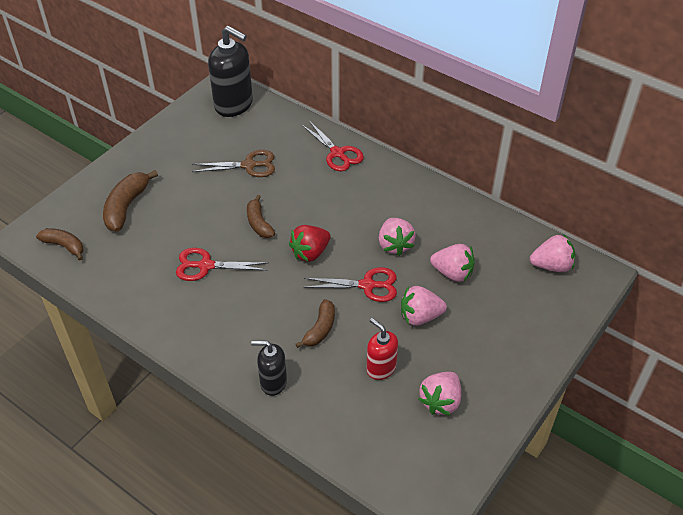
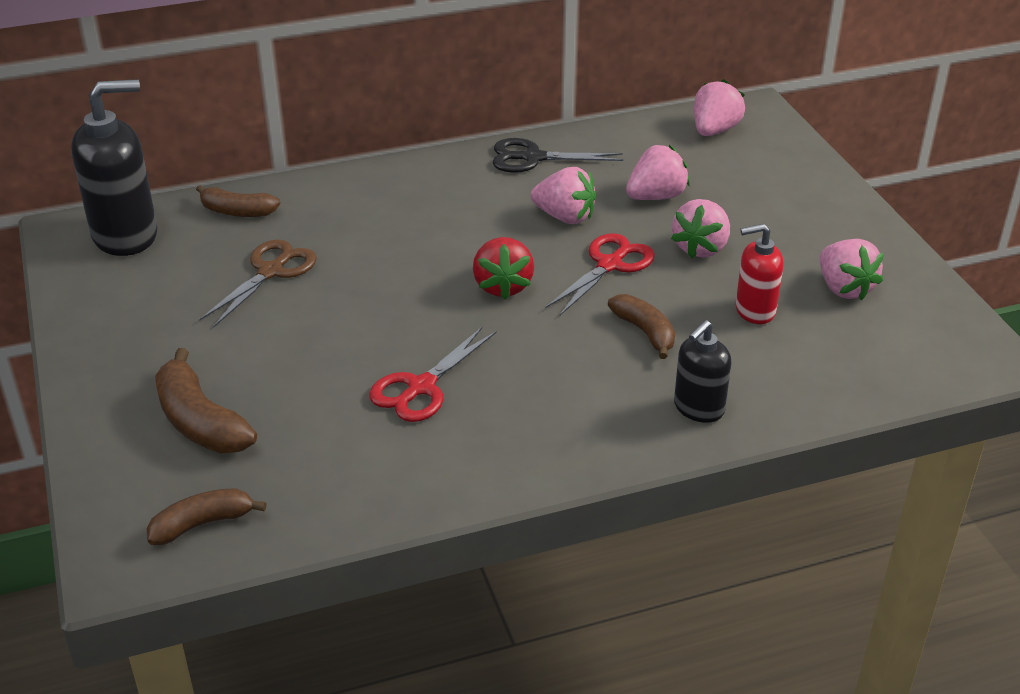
camera: 55 degrees left, 10 degrees down
(259, 223) = (396, 307): brown banana -> brown banana (237, 212)
(337, 153) = (348, 192): red scissors -> none
(439, 203) = (533, 158): none -> black scissors

